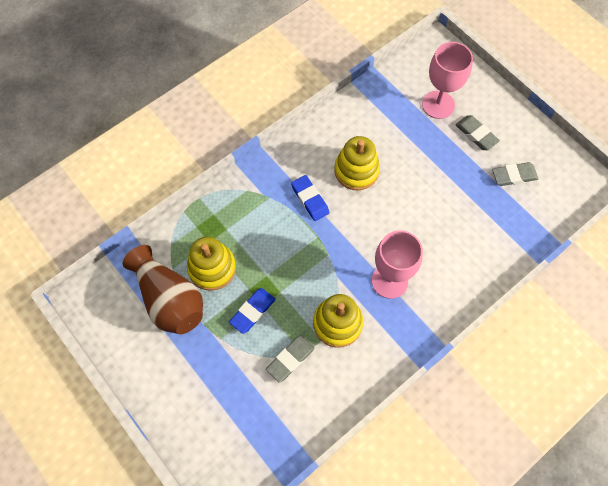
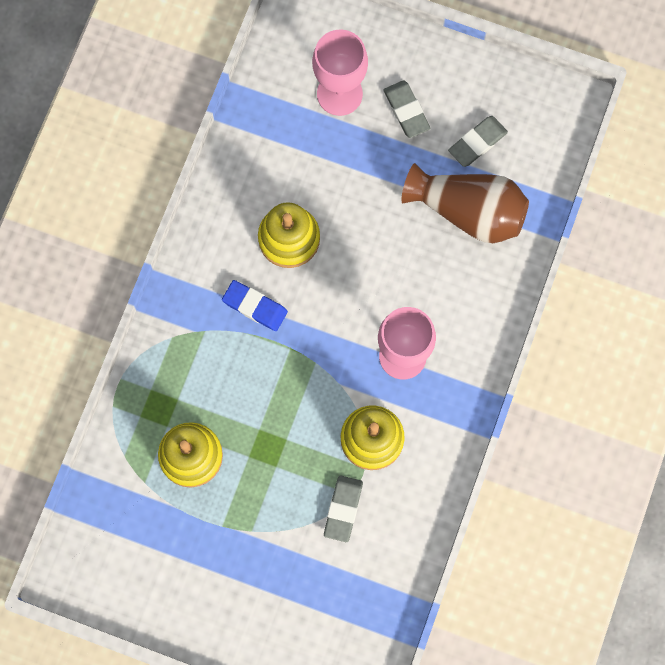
camera: 30 degrees left, 10 degrees up
(169, 300) = (165, 520): brown vase -> brown vase (468, 211)
(252, 311) = (269, 480): blue eraser -> none
(476, 134) = (406, 111): grey eraser -> grey eraser turned 45 degrees clockwise

